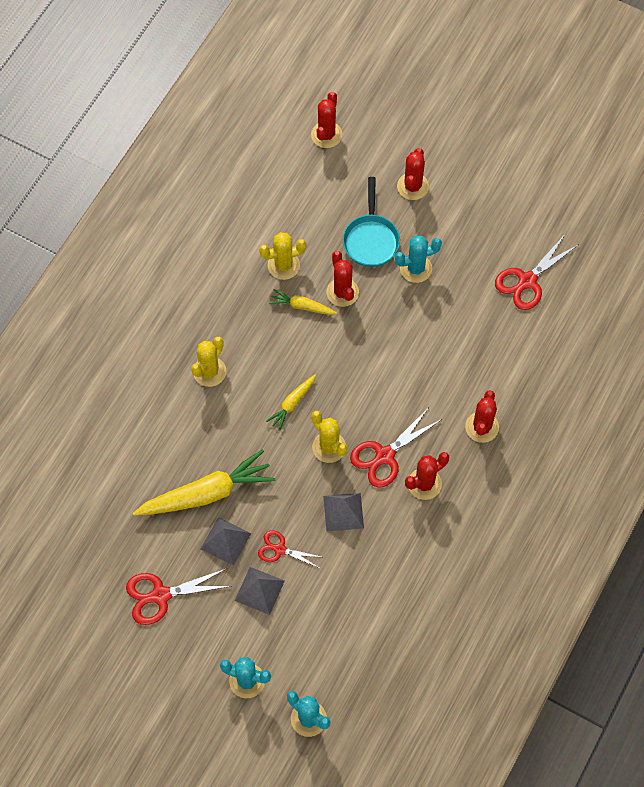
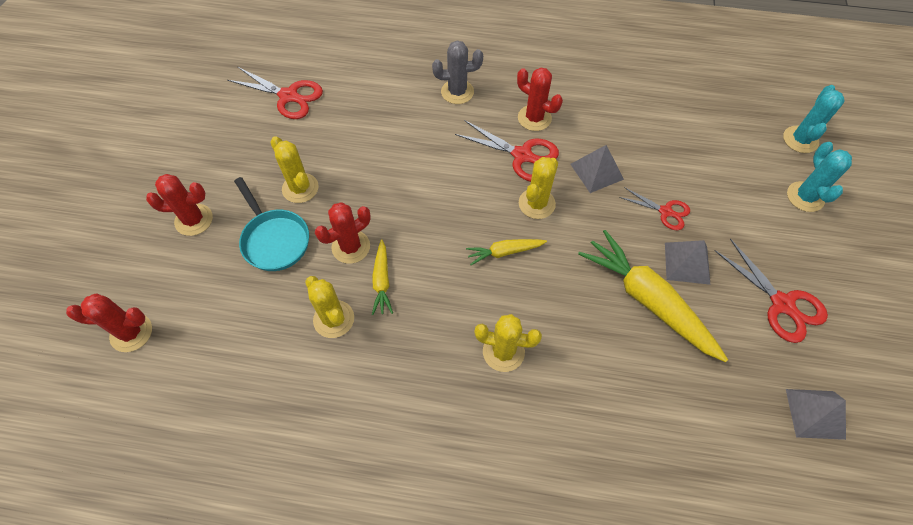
camera: 110 degrees left, 5 degrees down
(259, 590) = (716, 215): grey pyramid -> grey pyramid (815, 413)
(280, 549) = (665, 211): red scissors -> red scissors turned 60 degrees counterclockwise
(292, 403) = (504, 252): yellow carrot -> yellow carrot turned 150 degrees clockwise
(371, 239) = (274, 240): turquoise pan -> turquoise pan turned 75 degrees clockwise
(416, 268) = (300, 188): turquoise cactus -> yellow cactus
(482, 427) = (457, 92): red cactus -> grey cactus

